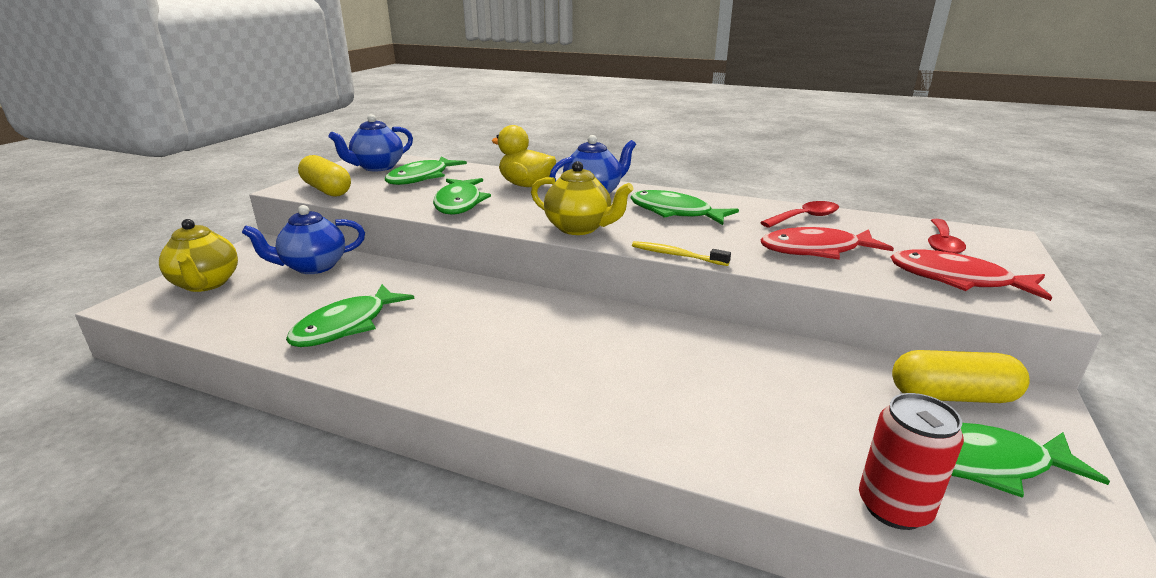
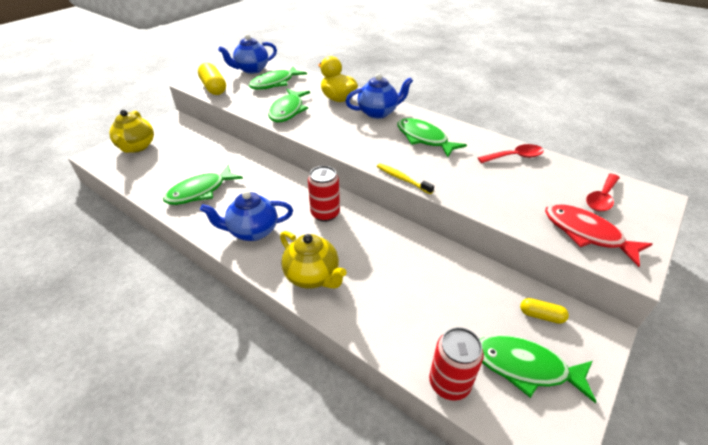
camera: 15 degrees right, 15 degrees up
(313, 267) = (197, 142): blue teapot -> blue teapot (252, 231)
(568, 325) = (325, 214): none -> red can
(579, 228) = (352, 144): yellow teapot -> yellow teapot (312, 276)
(815, 250) = (501, 189): red fish -> none
(952, 396) = (541, 316): yellow capsule -> yellow capsule, size x0.54

